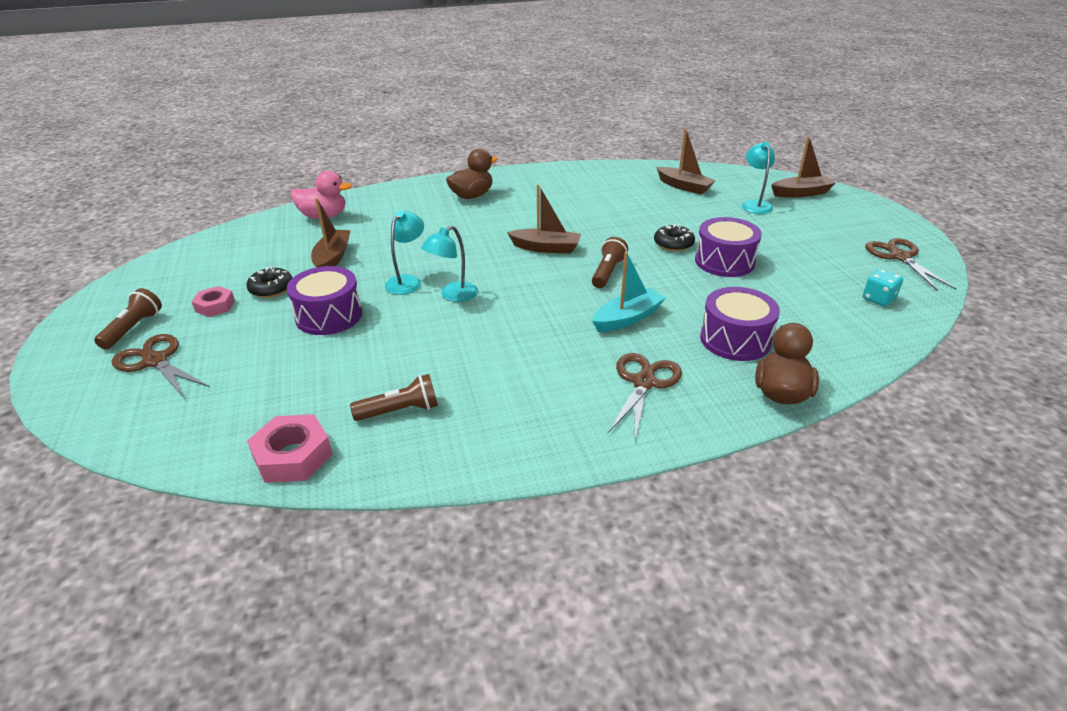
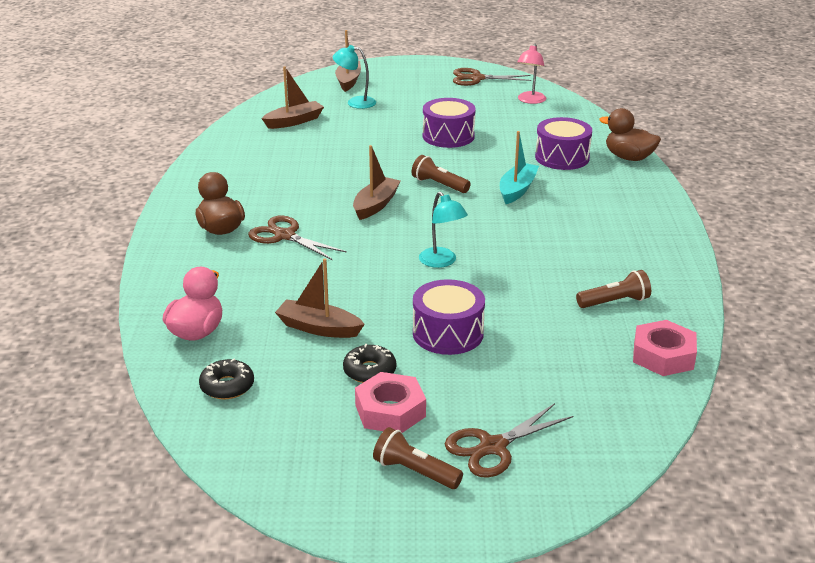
camera: 75 degrees left, 5 degrees down
(215, 306) = (390, 411): pink nut -> pink nut, size x1.55
(400, 411) = (615, 302): brown flashlight -> brown flashlight turned 75 degrees clockwise
(407, 281) = (400, 284): turquoise lamp -> none
(627, 318) = (517, 190): turquoise boat -> turquoise boat turned 45 degrees clockwise
(643, 382) = (604, 199): brown scissors -> brown scissors (285, 236)
(673, 244) = (405, 149): black donut -> black donut (227, 386)
(878, 299) = (530, 101): turquoise dice -> pink lamp

